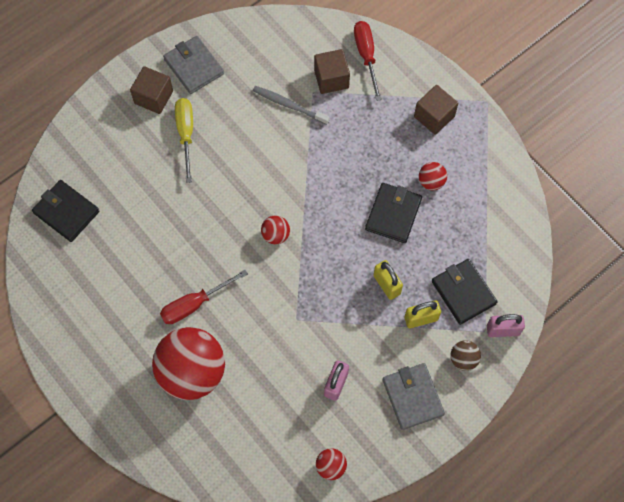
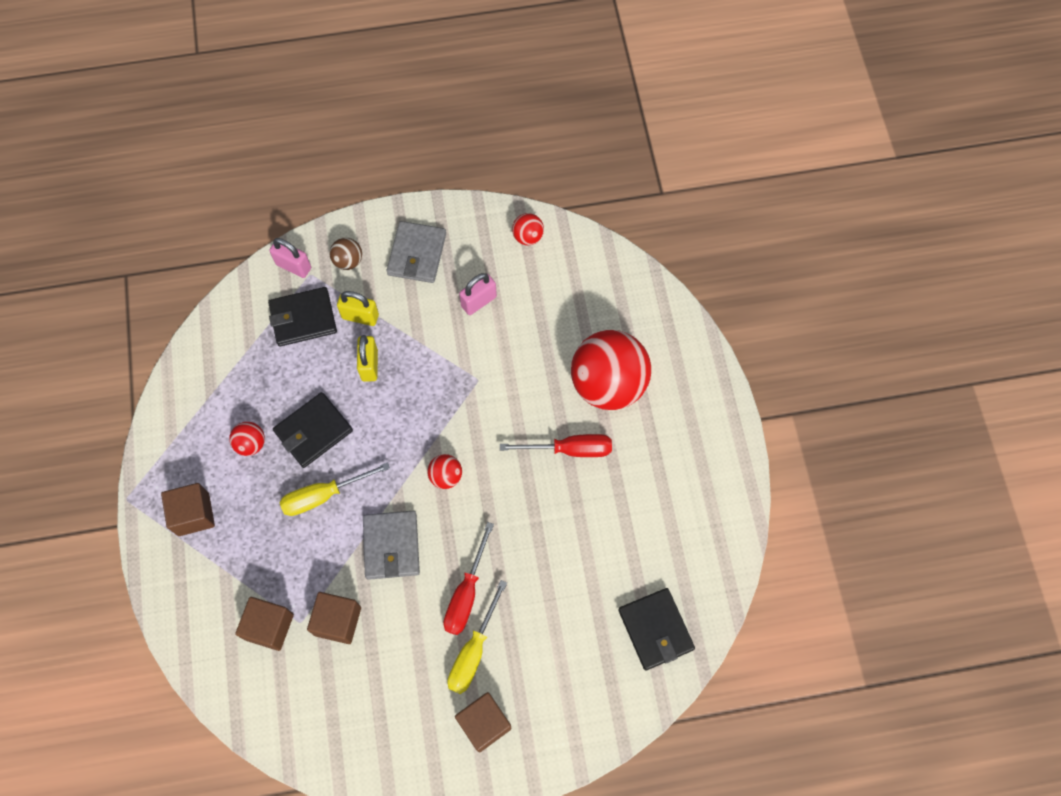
camera: 150 degrees left, 0 degrees up
(194, 66) = (414, 739): grey wallet -> grey wallet (391, 546)
(288, 105) = (337, 621): grey toothbrush -> brown cube
(354, 175) = (324, 495): none -> yellow screwdriver
(366, 56) = (211, 633): red screwdriver -> red screwdriver (466, 593)
(463, 292) = (303, 318): black wallet -> black wallet turned 75 degrees clockwise

